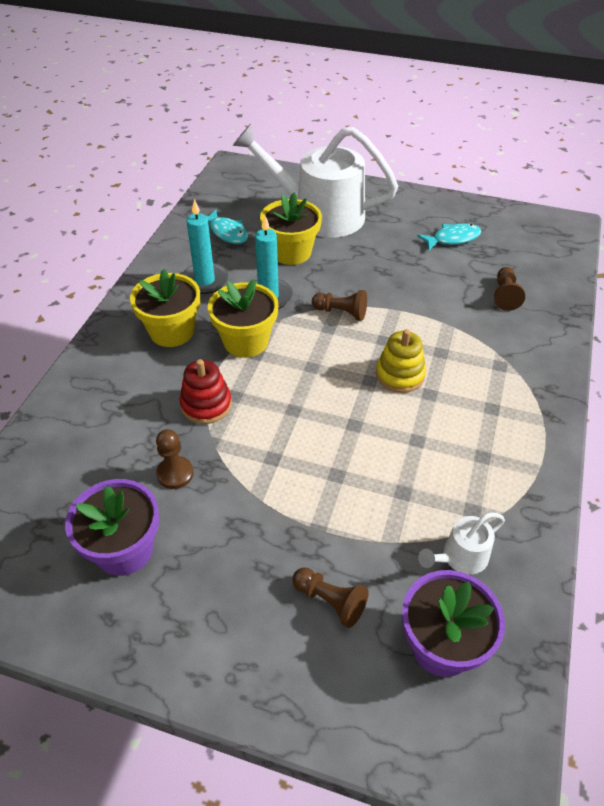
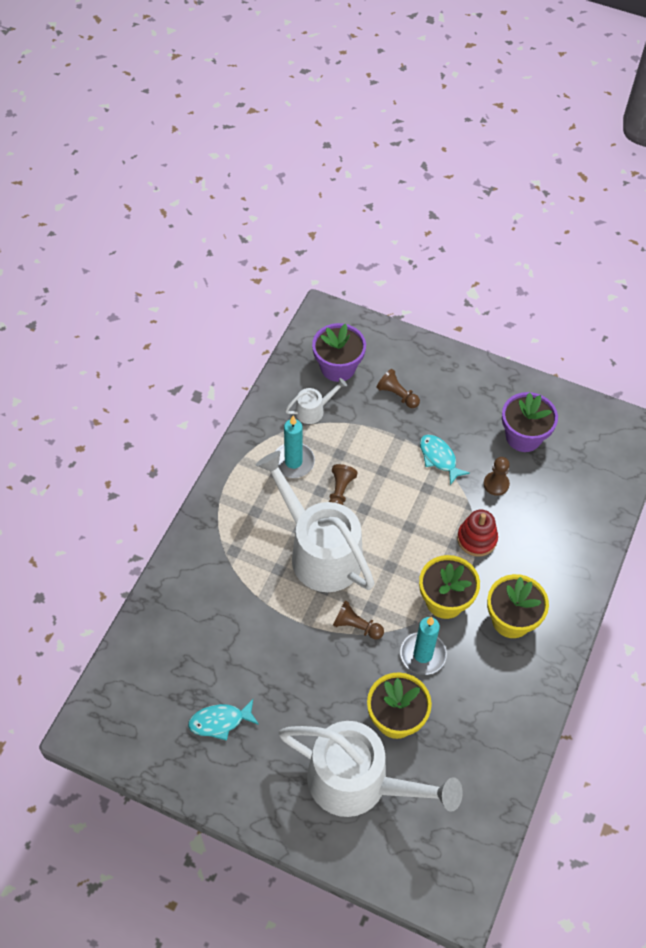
camera: 175 degrees left, 10 degrees up
(205, 280) = (485, 684): turquoise candle -> turquoise candle (293, 462)
(227, 232) = (464, 761): turquoise fish -> turquoise fish (439, 458)
(400, 375) = (318, 550): yellow stacking toy -> white watering can
(505, 295) = (197, 631): brown pawn -> brown pawn (340, 492)

